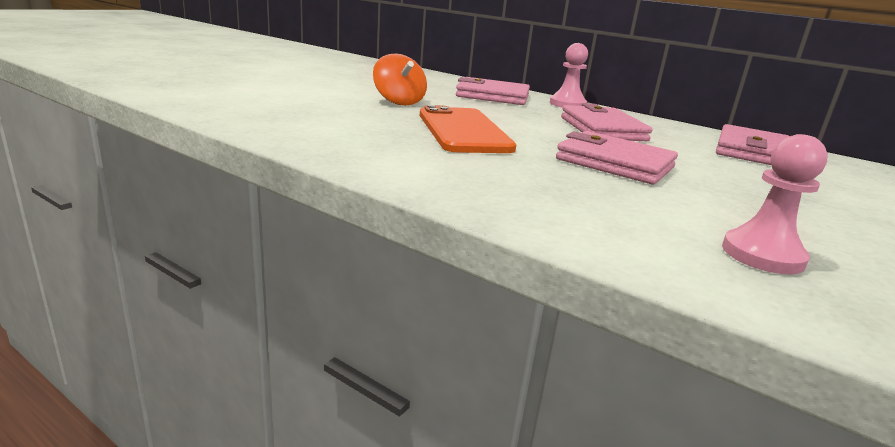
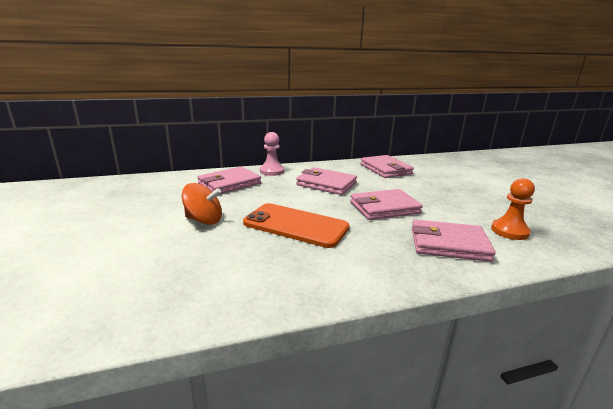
camera: 50 degrees left, 0 degrees up
(596, 209) = (448, 244): none -> pink wallet
(762, 255) = (509, 231): pink pawn -> orange pawn

